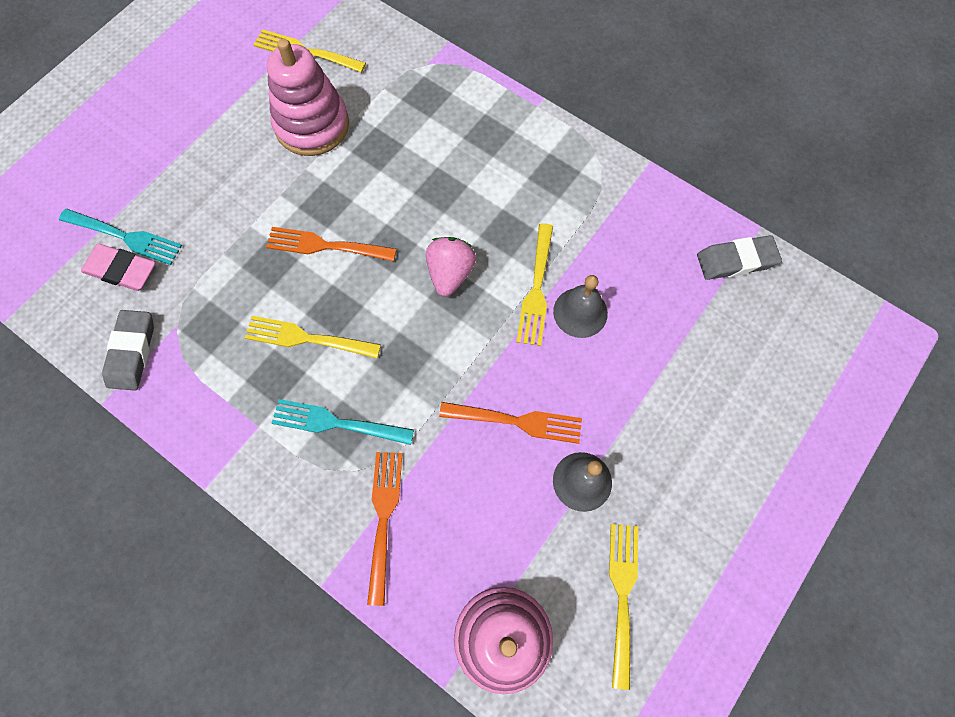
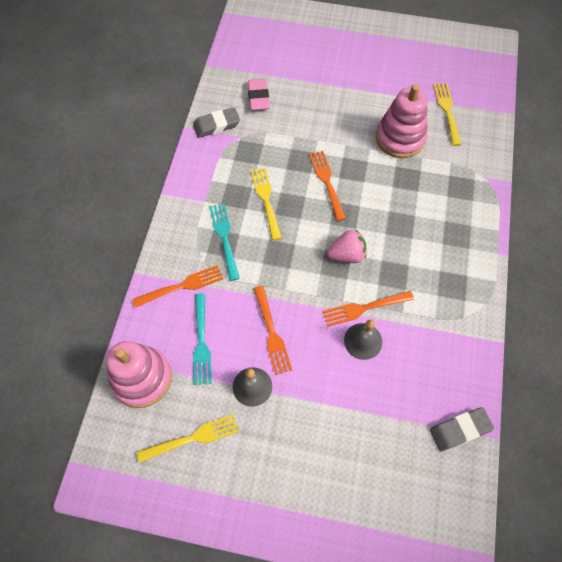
camera: 65 degrees right, 5 degrees down
(125, 237) = (278, 89): turquoise fork -> turquoise fork (201, 342)
(536, 289) = (364, 308): yellow fork -> orange fork
(736, 260) = (460, 430): grey eraser -> grey eraser turned 75 degrees counterclockwise

